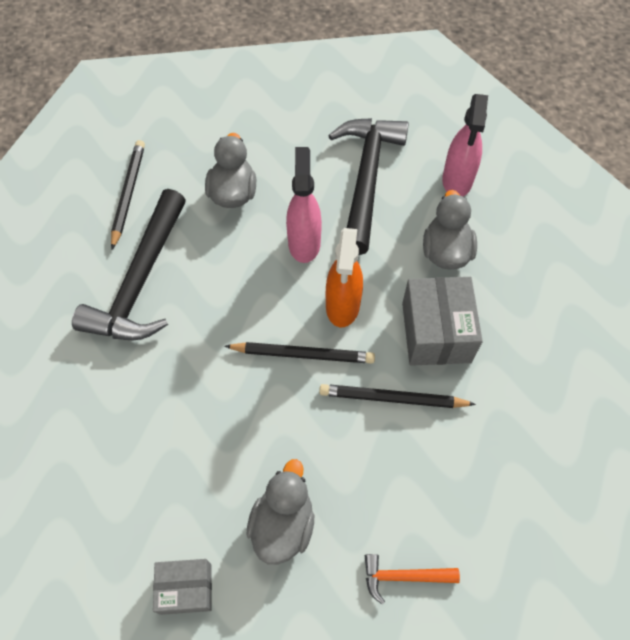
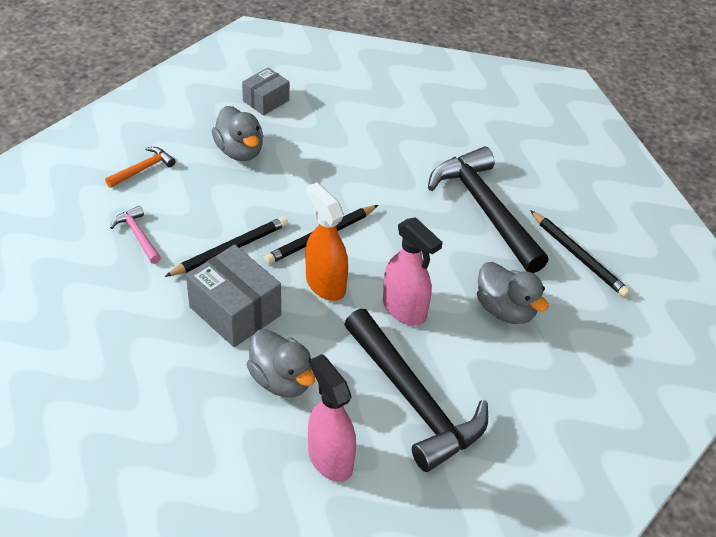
camera: 135 degrees right, 15 degrees down
(467, 479) = (138, 235): none -> pink hammer

